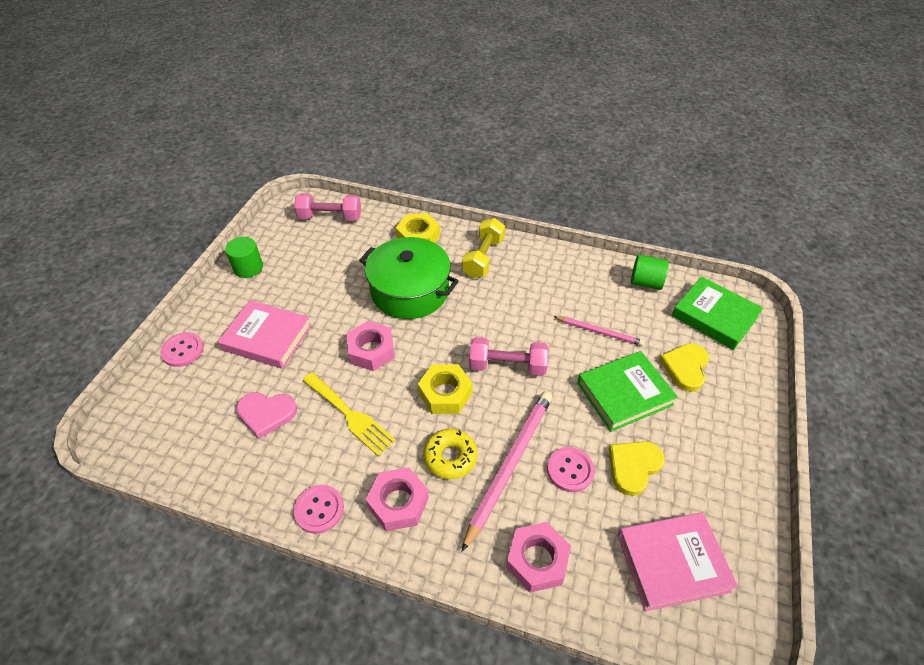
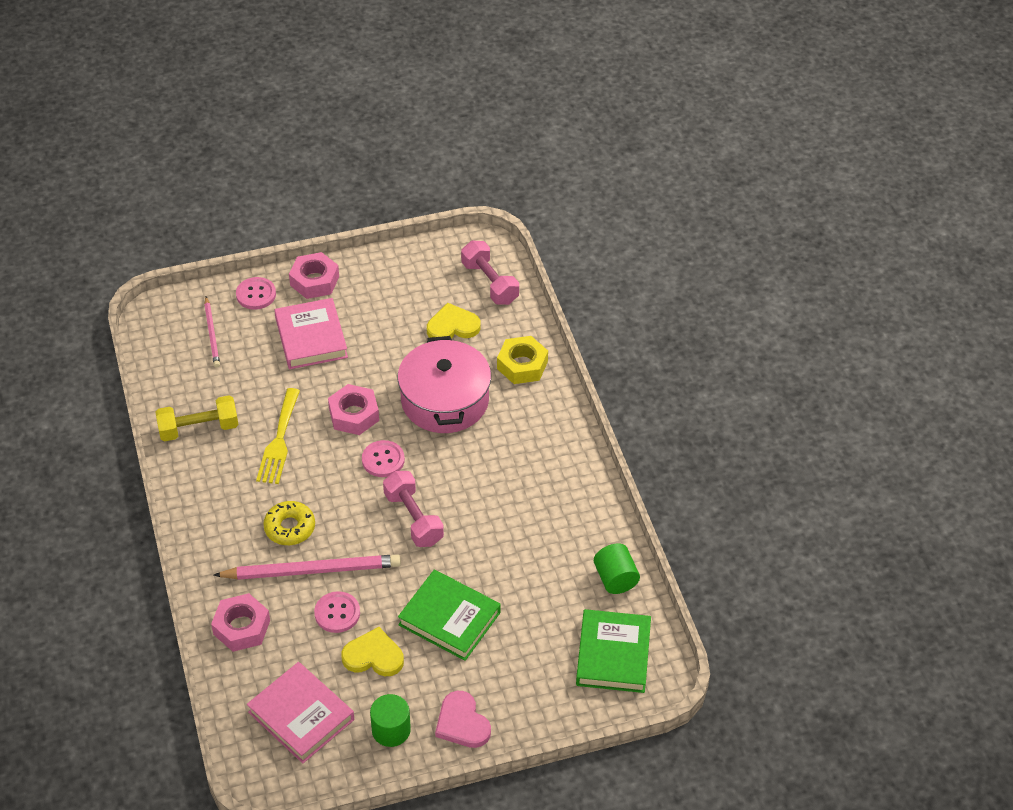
camera: 55 degrees right, 0 degrees up
(248, 268) = (375, 270): green cylinder -> green cylinder (391, 730)
(266, 414) = (240, 388): pink heart -> pink heart (462, 723)
(319, 509) = (187, 473): pink button -> pink button (383, 460)
(398, 503) = (226, 517): pink nut -> pink nut (314, 281)
(410, 291) = (445, 400): green pot -> pink pot
(445, 393) = (349, 491): yellow nut -> none
(483, 258) = (537, 431): yellow dumbbell -> yellow dumbbell (199, 428)
(599, 332) = (512, 569): pink pencil -> pink pencil (212, 334)
(685, 367) = (520, 654): yellow heart -> yellow heart (452, 326)

